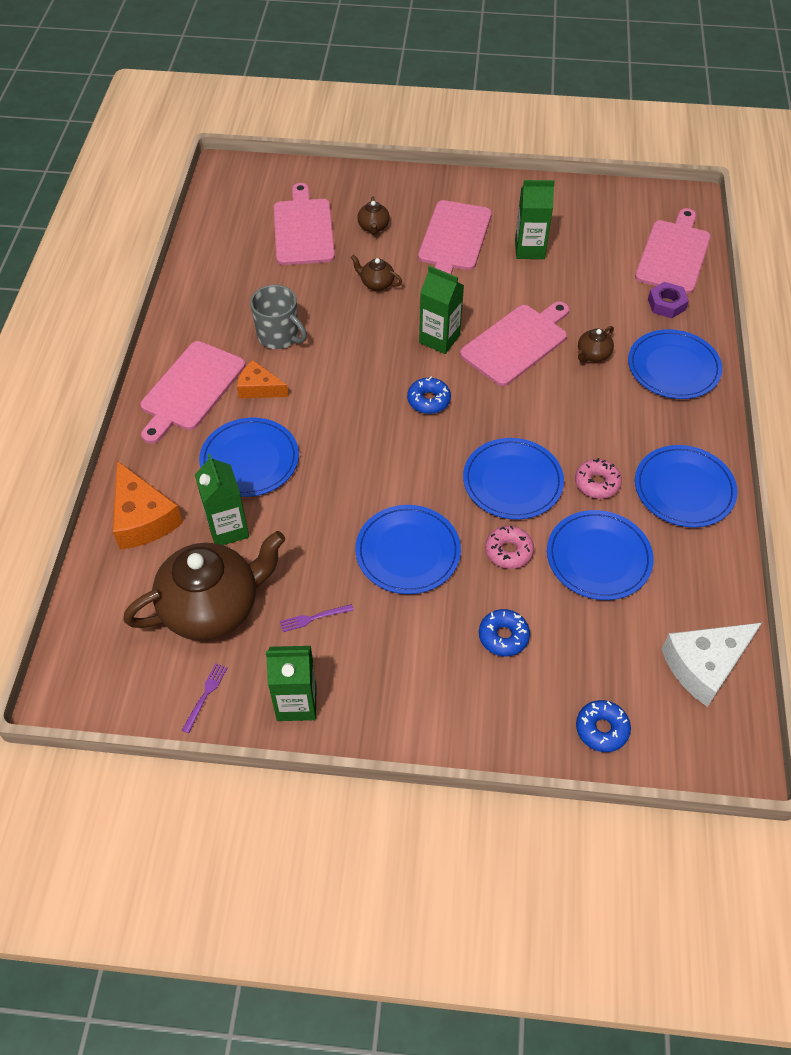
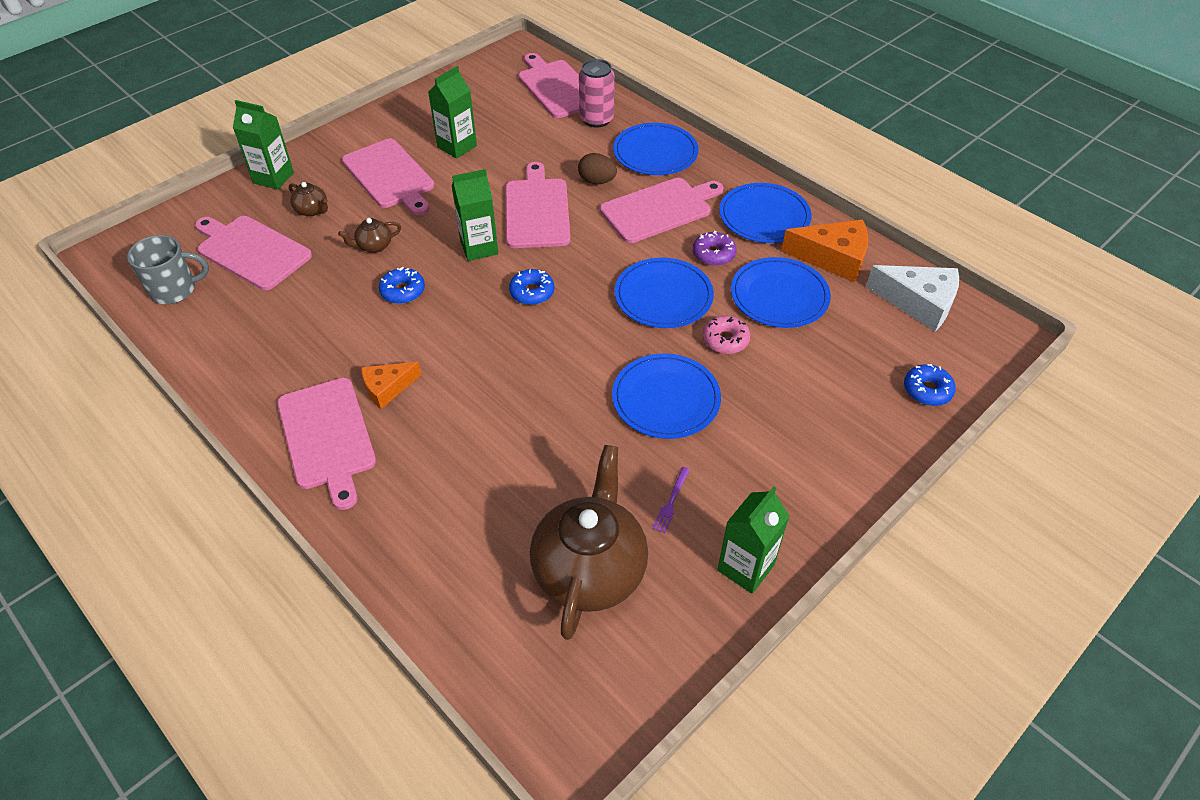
camera: 50 degrees left, 5 degrees down
(143, 518) = (433, 565): orange cheese -> orange cheese (833, 258)
(205, 695) = (679, 633): purple fork -> none
(228, 529) = (516, 506): green carton -> green carton (273, 178)
(249, 460) = (458, 443): blue plate -> none
(279, 336) = (348, 340): grey mug -> grey mug (175, 290)
(503, 636) = (799, 393): blue donut -> blue donut (403, 291)
(593, 355) = (597, 181): brown teapot -> brown egg
(597, 483) = (713, 254): pink donut -> purple donut
(608, 414) = (659, 209): none -> pink cutting board
(666, 304) = (596, 119): purple nut -> pink can
(704, 665) = (918, 303): white cheese -> white cheese turned 75 degrees counterclockwise

